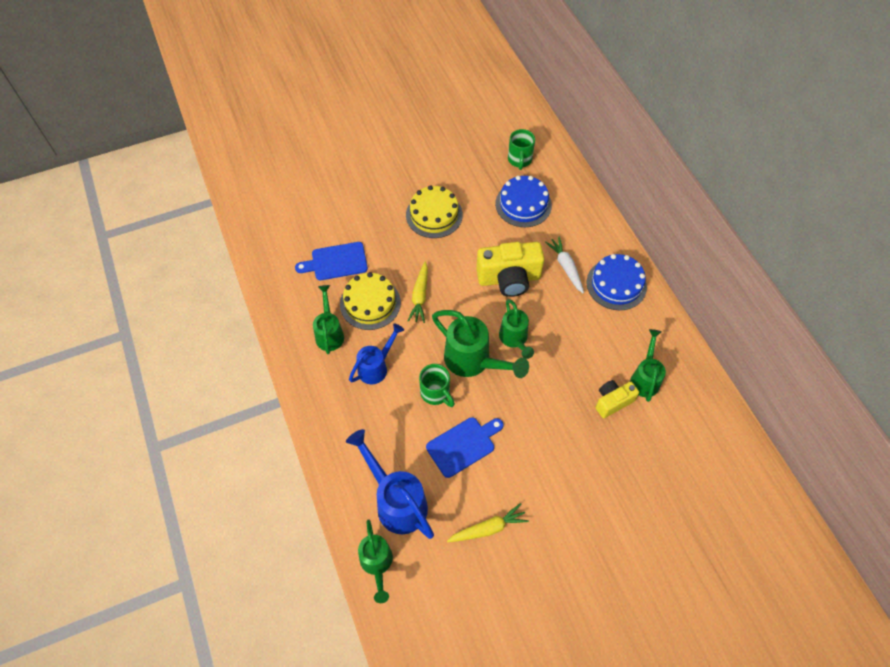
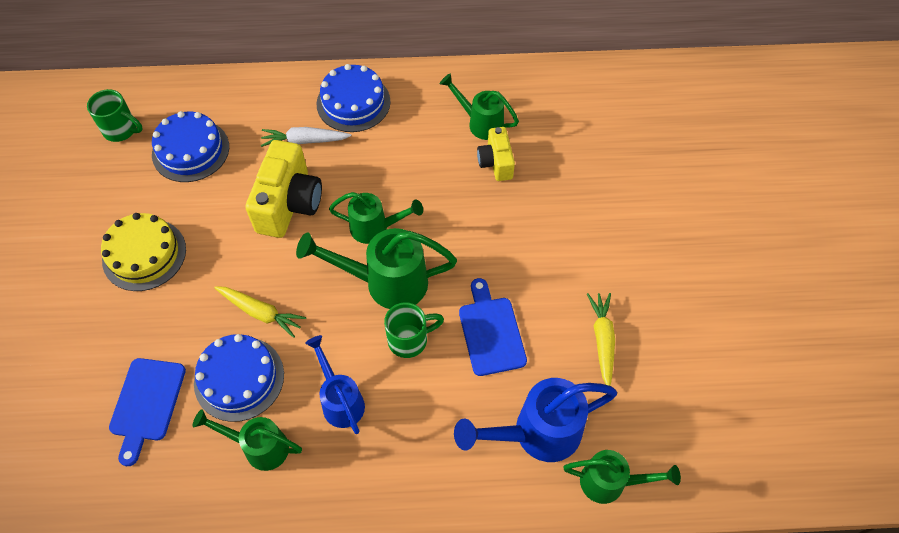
camera: 70 degrees left, 0 degrees up
(370, 303) = (239, 378): yellow cake -> blue cake
(473, 362) = (385, 282): green watering can -> green watering can turned 150 degrees counterclockwise

